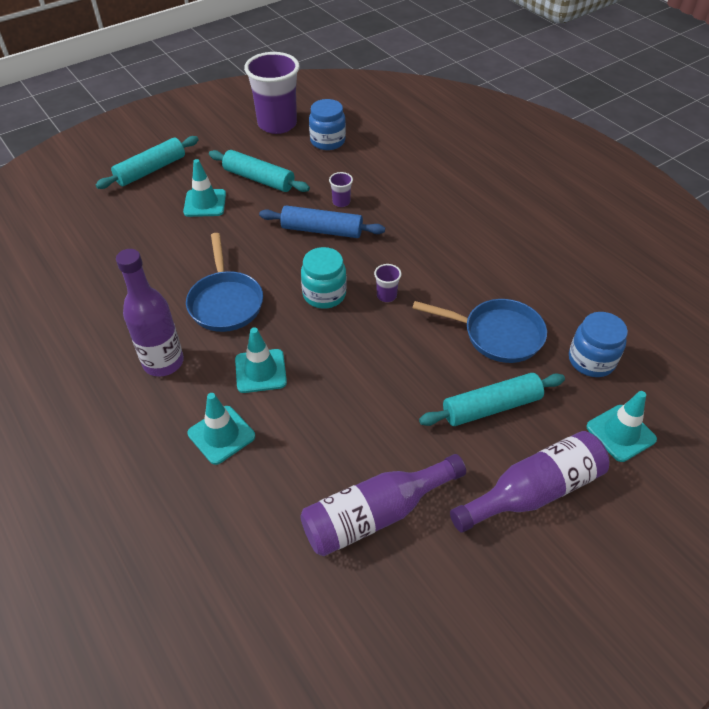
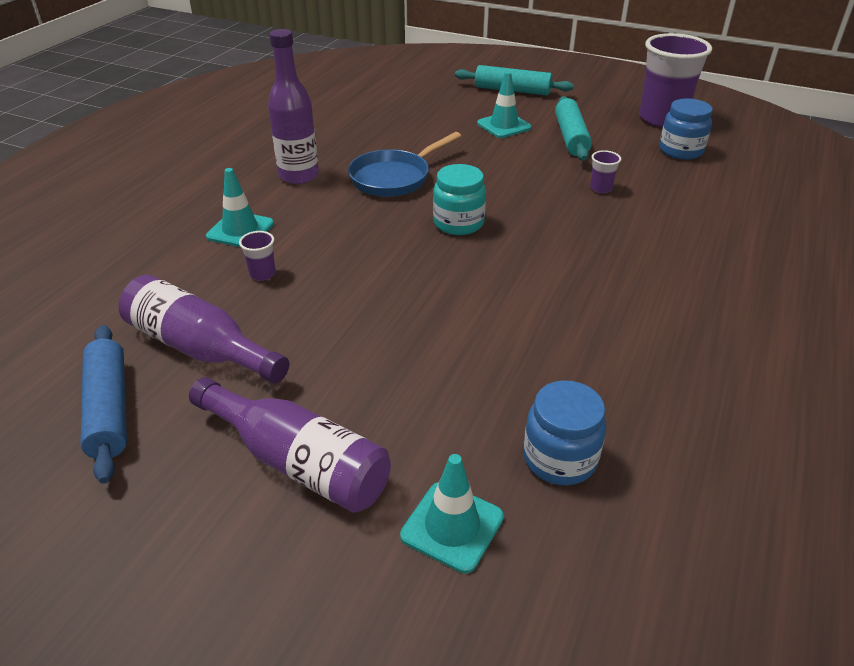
camera: 60 degrees right, 10 degrees down
(260, 371) = (328, 223): turquoise traffic cone -> none
(322, 230) = (545, 192): blue rolling pin -> blue rolling pin (109, 409)
(386, 296) = (497, 260): purple cup -> purple cup (262, 274)
(491, 407) = (401, 387): turquoise rolling pin -> none
(497, 335) = (521, 358): blue pan -> none

